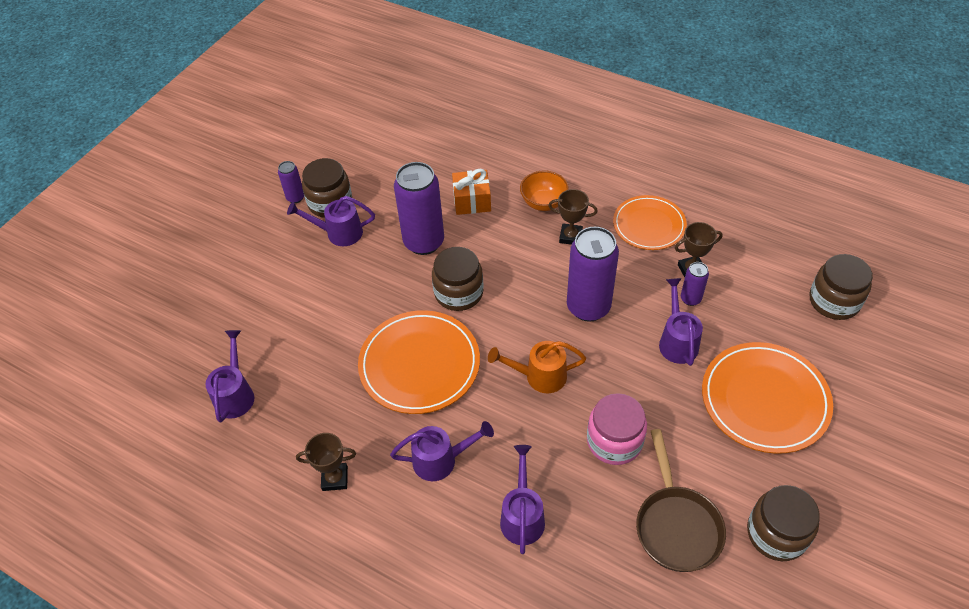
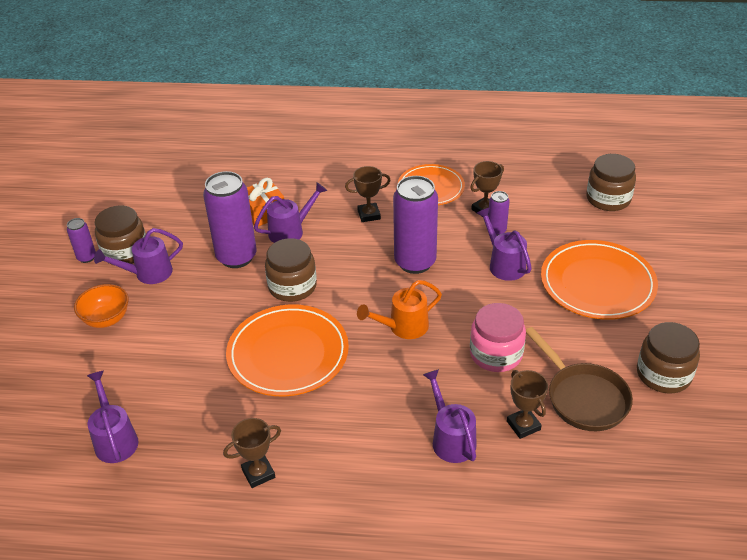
camera: 25 degrees left, 10 degrees down
(441, 460) = (352, 422): purple watering can -> purple watering can (291, 231)
(543, 203) = (330, 196): orange bowl -> orange bowl (106, 319)
(599, 531) = (523, 425): none -> brown trophy

